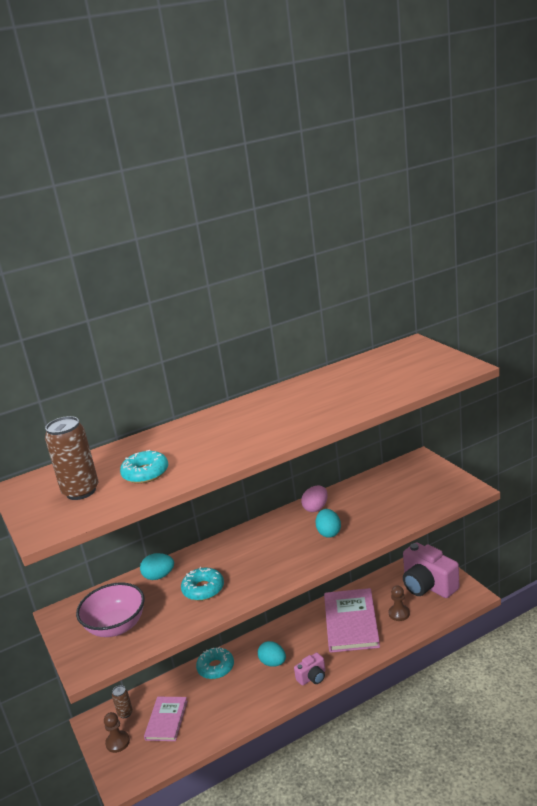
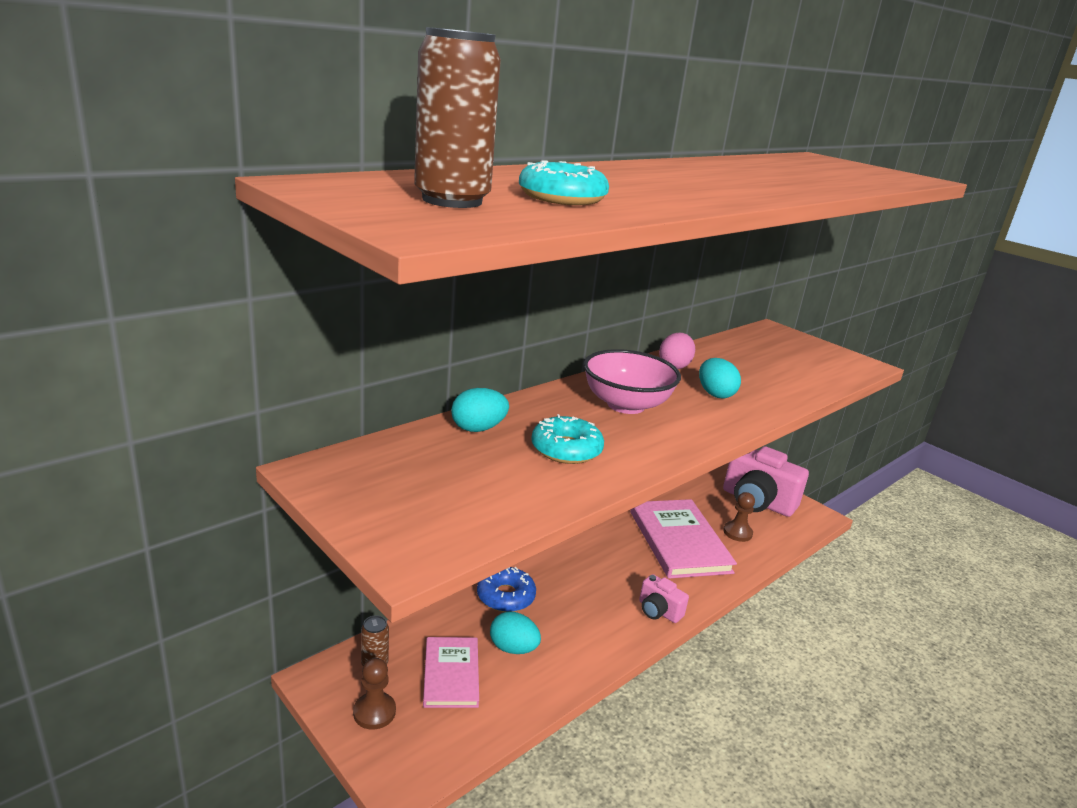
camera: 20 degrees left, 0 degrees up
(116, 626) = (437, 494): pink bowl -> pink bowl (626, 405)
(216, 667) = (505, 596): turquoise donut -> blue donut
(273, 663) = (591, 591): turquoise egg -> turquoise egg (513, 648)
(312, 677) = (658, 611): pink camera -> pink camera turned 90 degrees clockwise

